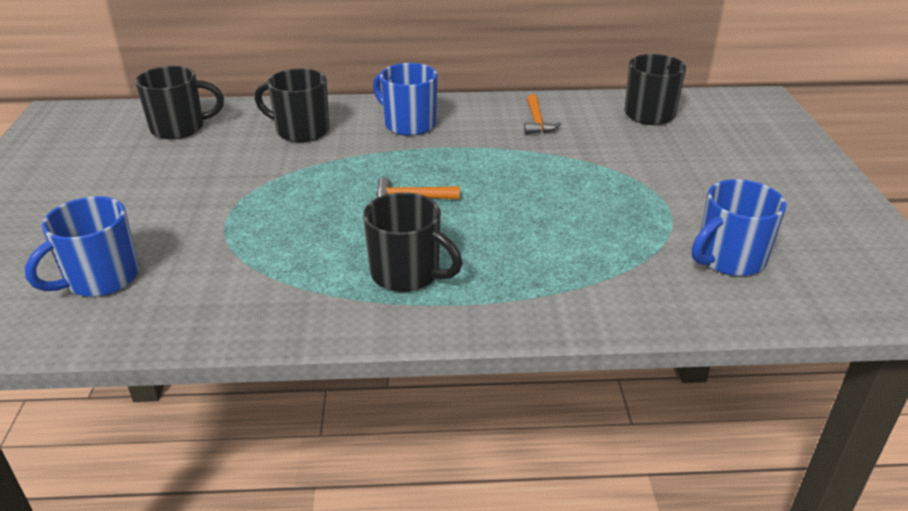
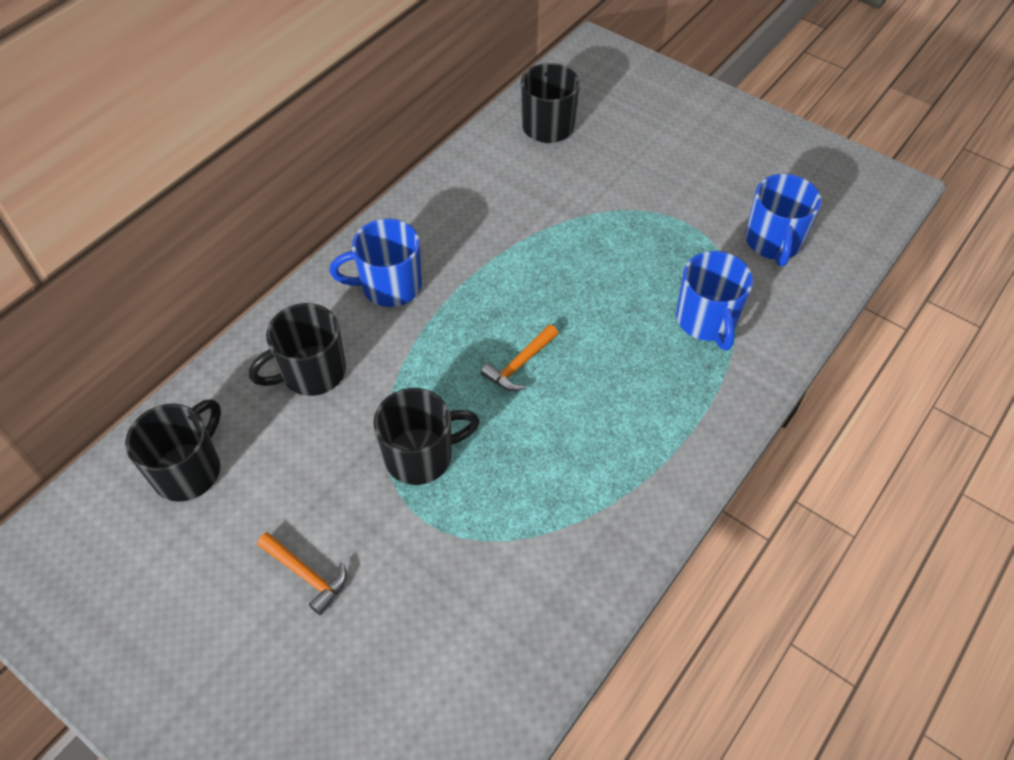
camera: 50 degrees left, 20 degrees up
(101, 279) = (435, 667): blue mug -> blue mug (706, 320)
(407, 274) = (628, 436): black mug -> black mug (421, 456)
(537, 122) = (482, 200): orange hammer -> orange hammer (306, 575)

